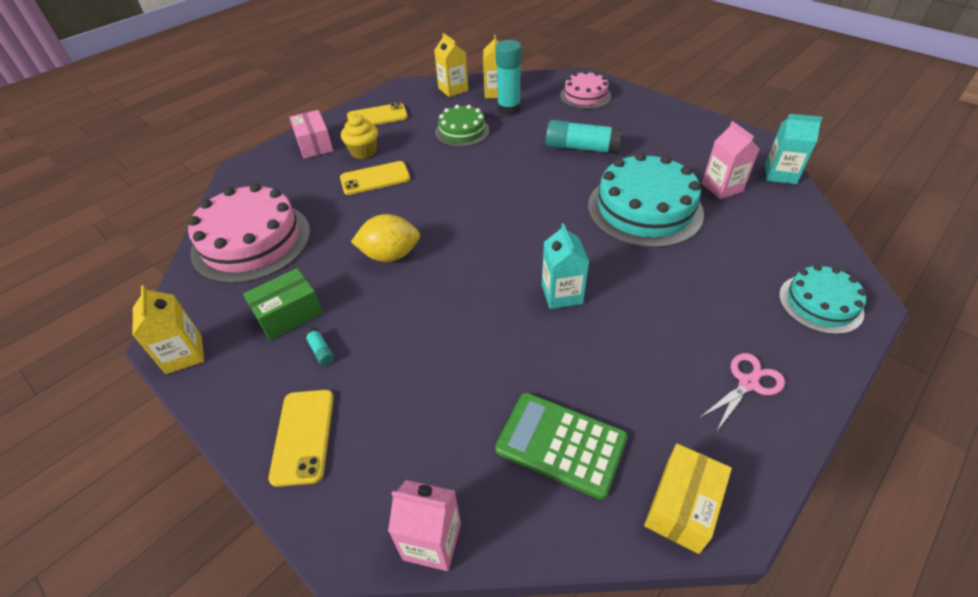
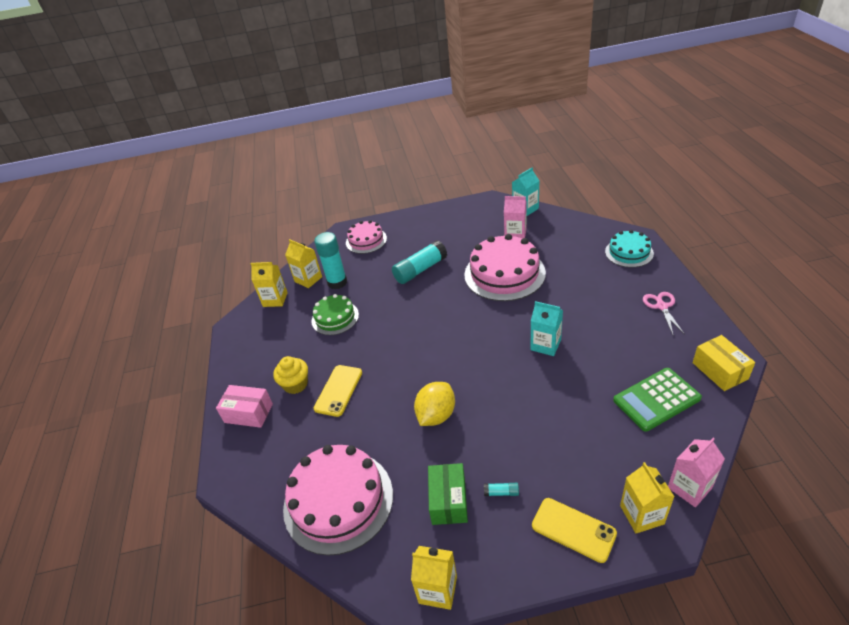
camera: 50 degrees left, 5 degrees down
(358, 499) = (642, 515): none -> yellow carton
(377, 116) = (257, 358): yellow phone -> none
(644, 209) = (504, 273): turquoise cake -> pink cake

